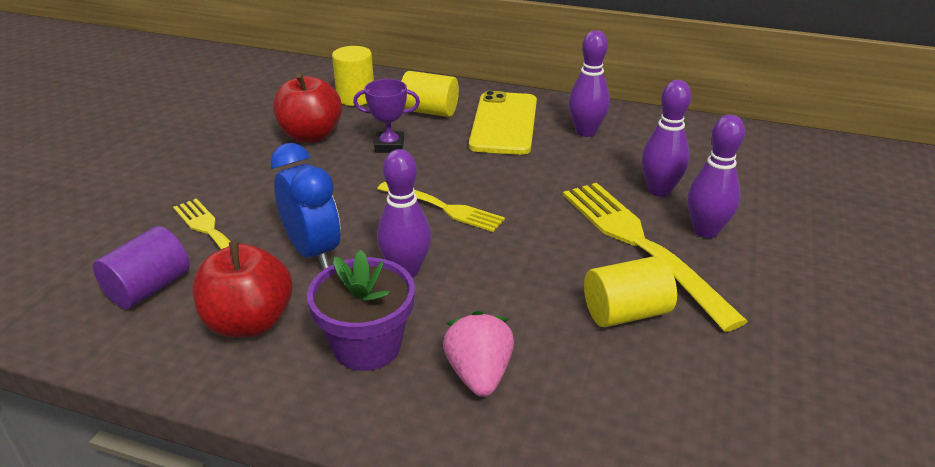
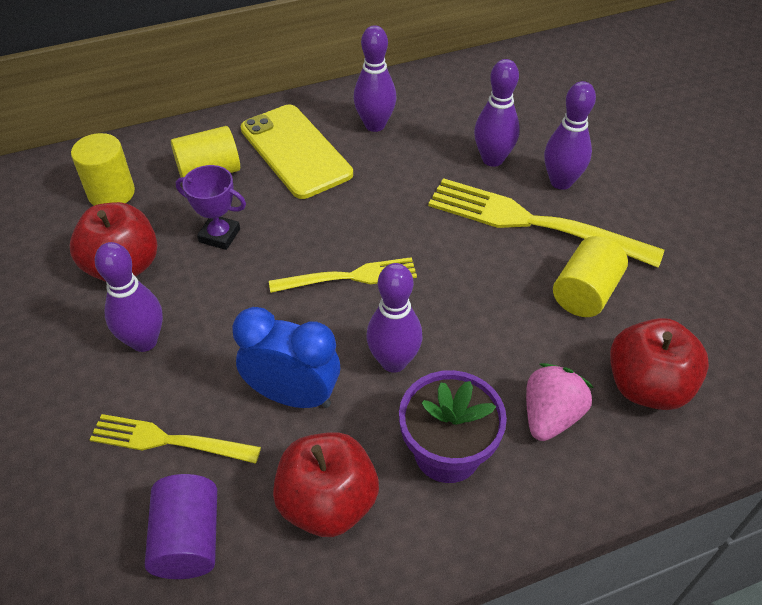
camera: 40 degrees left, 15 degrees up
(269, 177) = (144, 341): none -> purple bowling pin
(389, 146) = (219, 235): purple trophy -> purple trophy turned 60 degrees clockwise
(479, 374) = (550, 416): pink strawberry -> pink strawberry turned 75 degrees clockwise
(596, 408) = (647, 386): none -> red apple

